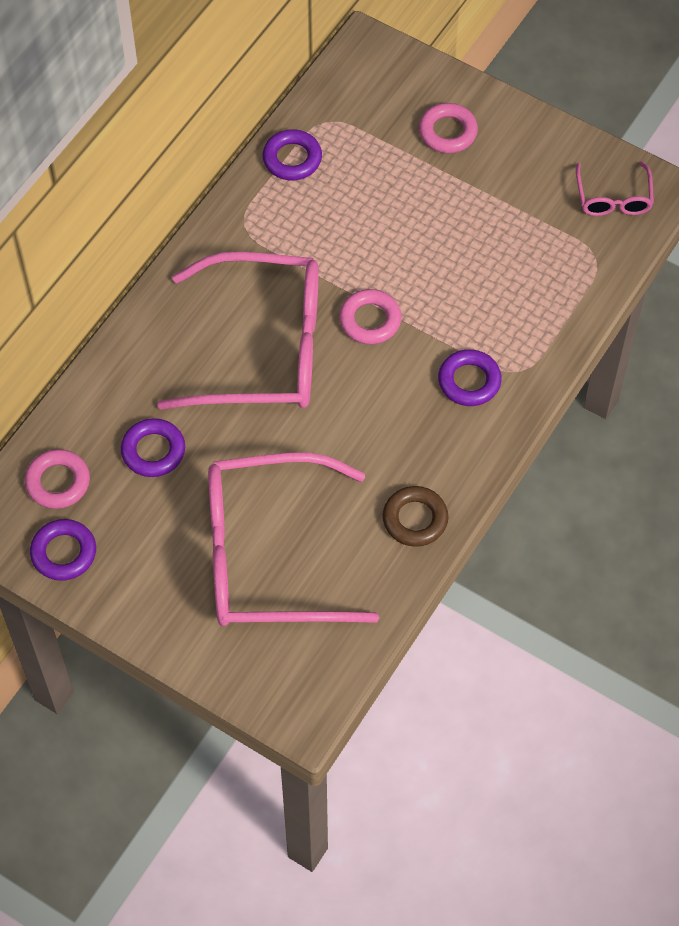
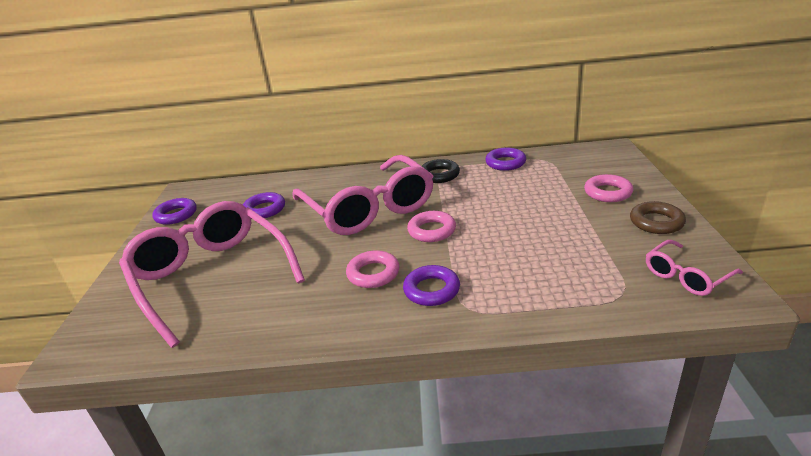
camera: 60 degrees right, 30 degrees down
(58, 482) = (223, 195): pink ring -> pink ring (373, 273)
(253, 237) = (439, 175): none -> black ring
(415, 519) = (284, 323): brown ring -> brown ring (656, 222)

